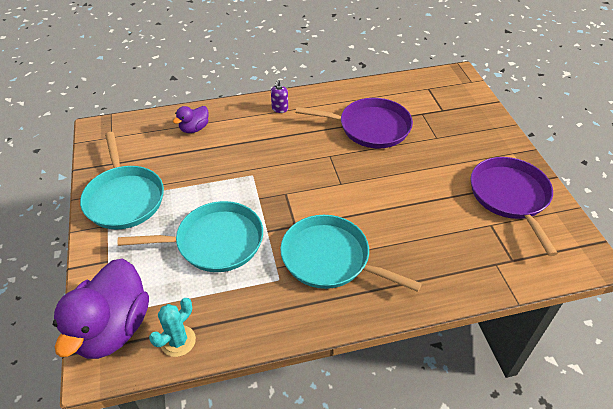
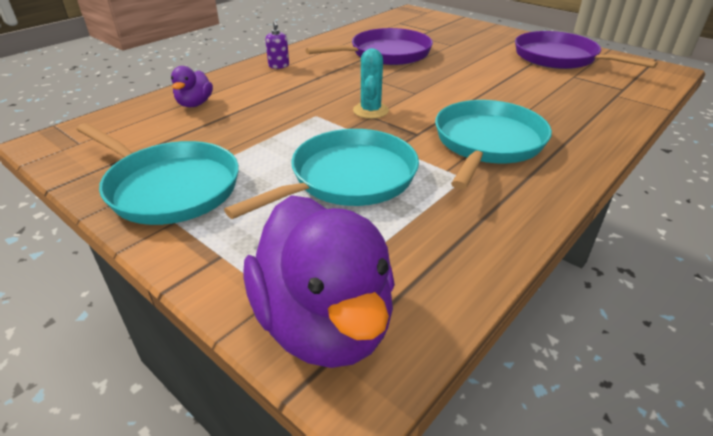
camera: 35 degrees left, 10 degrees down
(178, 341) = (434, 286): turquoise cactus -> turquoise cactus (370, 111)
(329, 258) = (487, 143): turquoise pan -> turquoise pan turned 120 degrees clockwise

